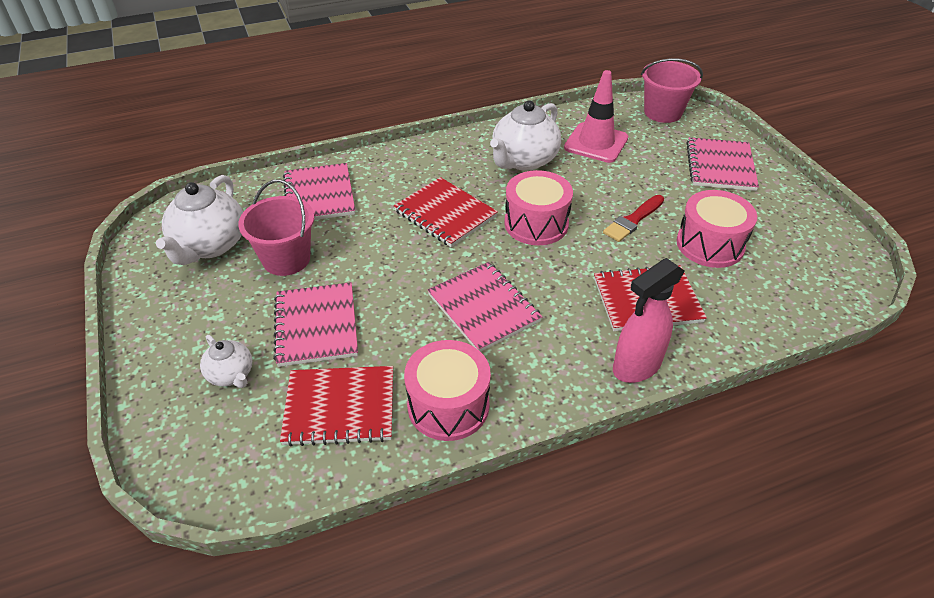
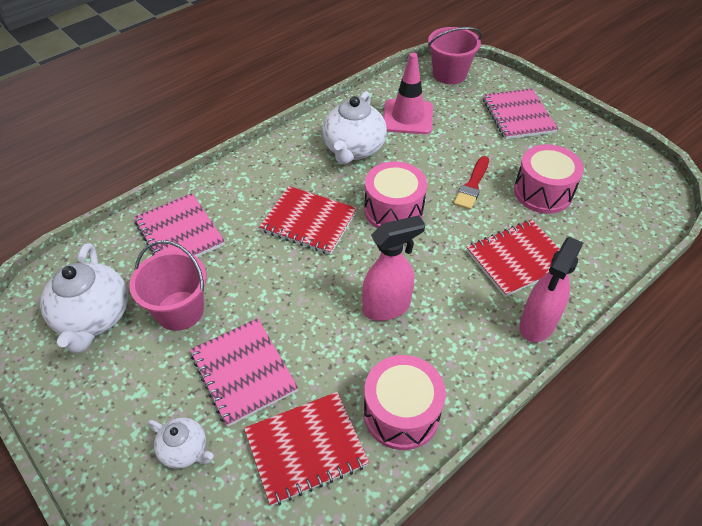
camera: 20 degrees left, 5 degrees up
(483, 308) = (387, 307): pink notebook -> pink spray bottle

